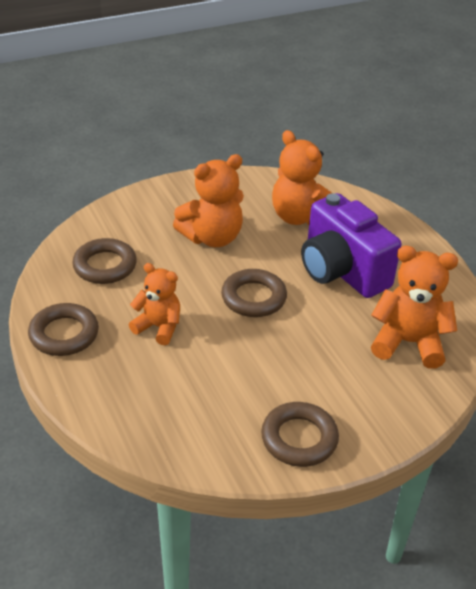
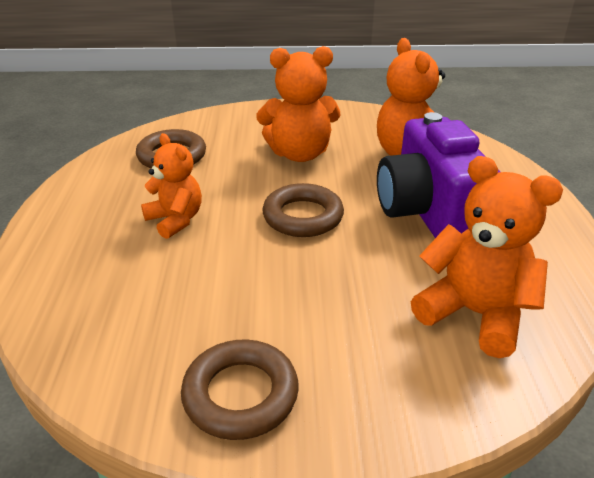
camera: 25 degrees right, 5 degrees down
(64, 334) = (77, 204): brown ring -> none

